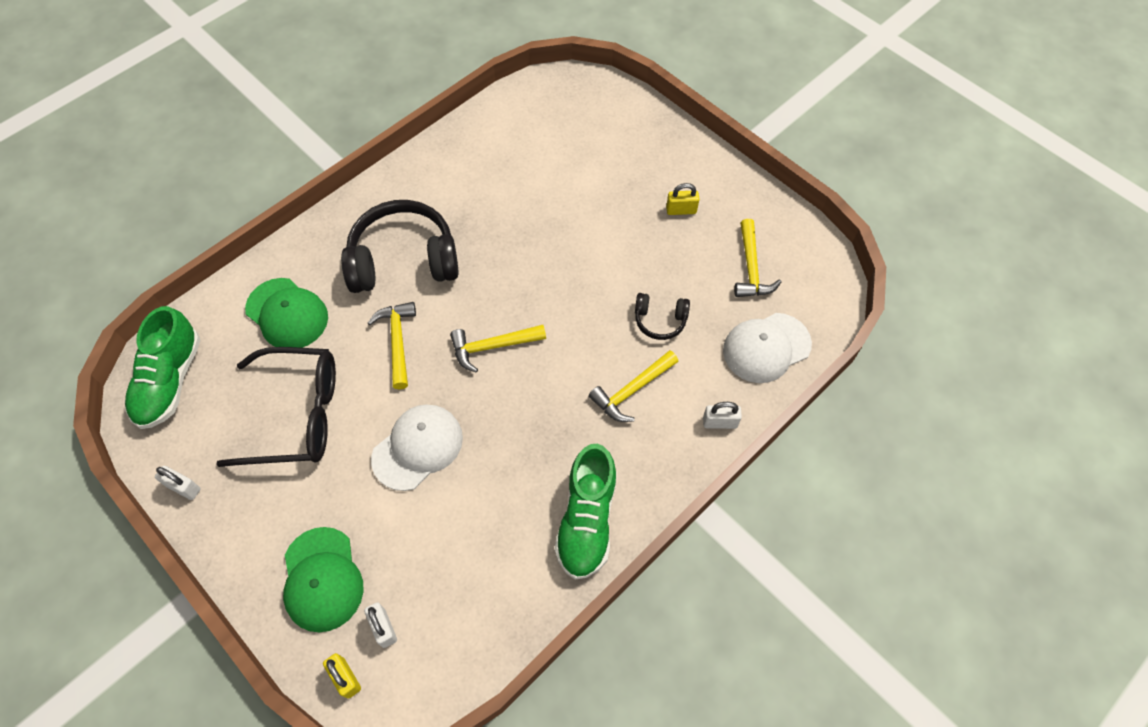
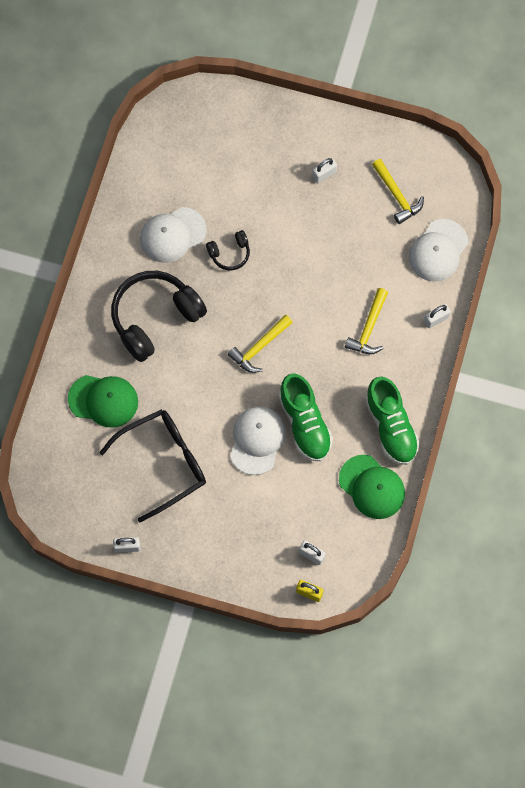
camera: 30 degrees left, 10 degrees up
(170, 381) = (61, 488): green shoe -> green shoe (305, 423)
(322, 579) = (255, 549): green cap -> green cap (372, 487)
(397, 342) = (193, 379): yellow hammer -> none
(481, 191) = (172, 235): none -> white cap
(660, 320) = (358, 268): black headphones -> black headphones (230, 253)
(681, 210) = (324, 174): yellow padlock -> white padlock

